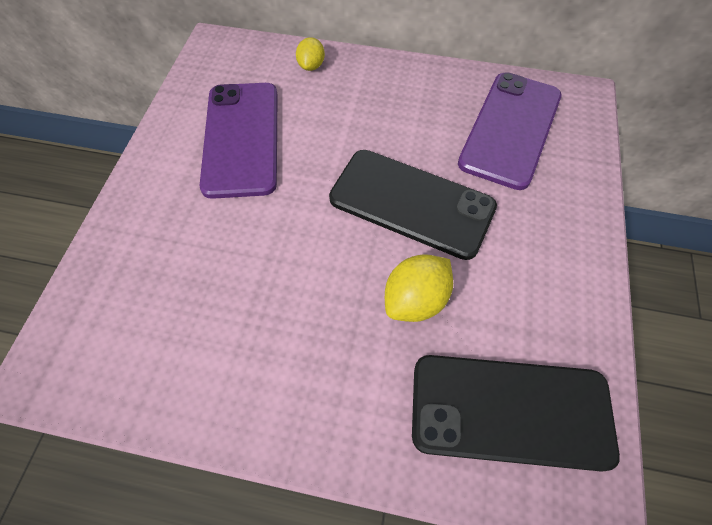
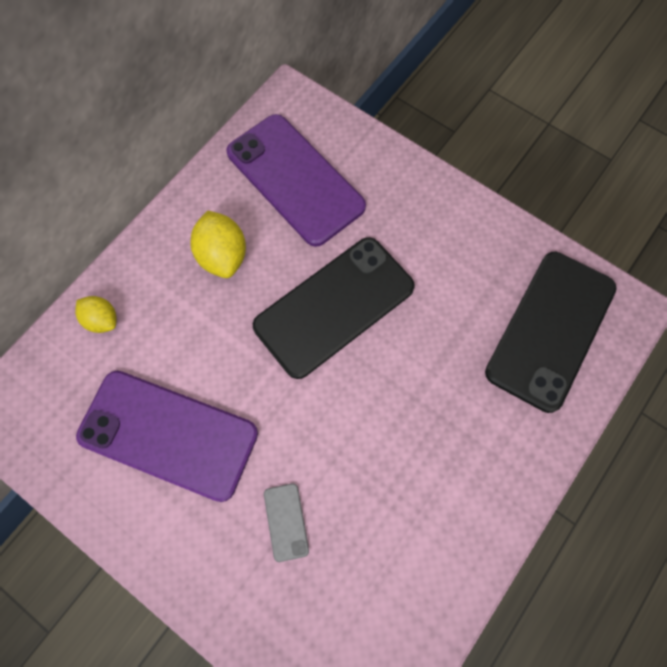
camera: 65 degrees left, 10 degrees up
(201, 244) = (286, 522): none -> grey phone
(415, 300) = (432, 352): yellow lemon -> yellow lemon (223, 256)

